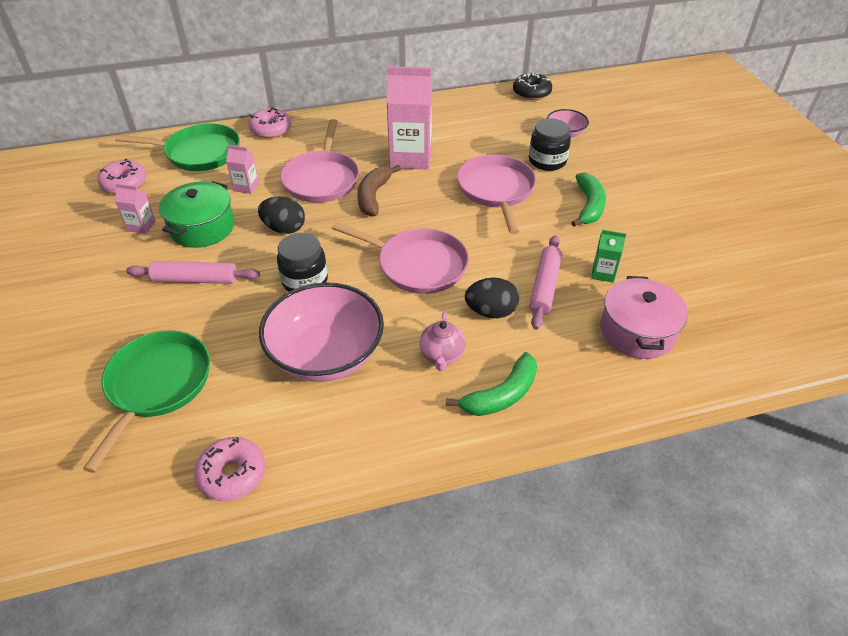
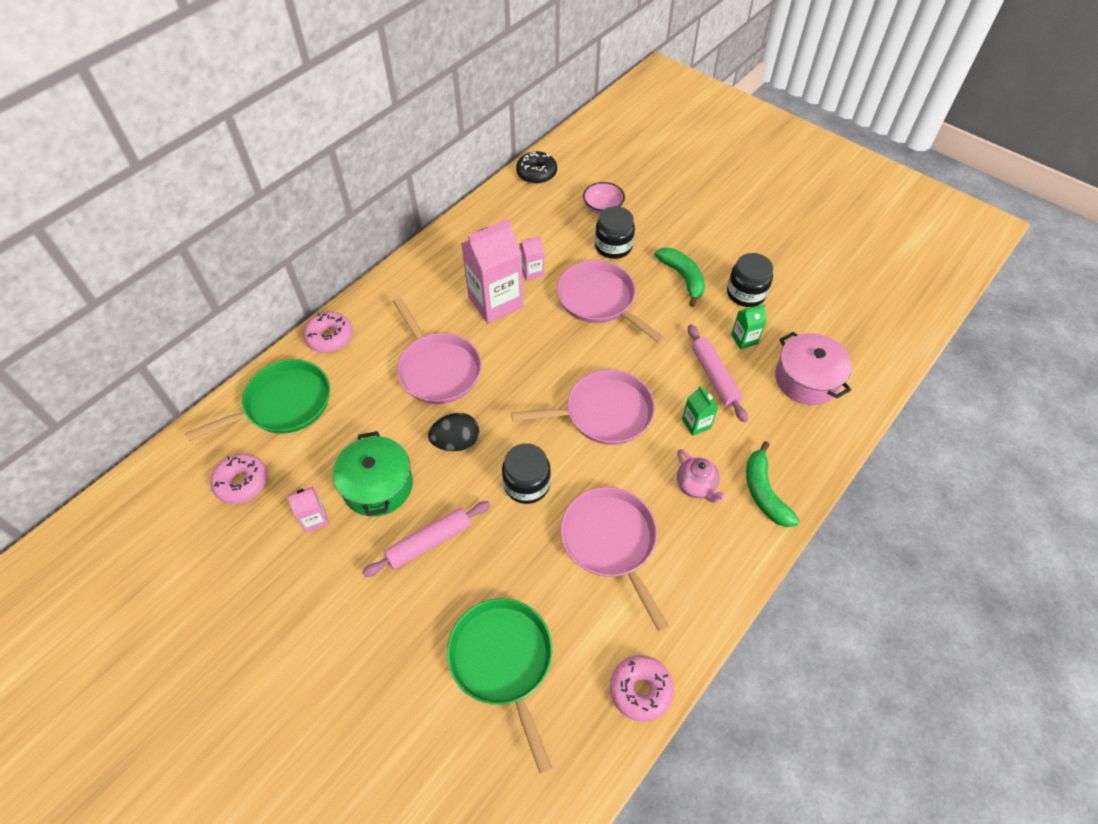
camera: 35 degrees left, 10 degrees up
(246, 187) = (374, 417): pink carton -> pink carton (532, 272)
(326, 355) = (611, 542): pink bowl -> pink pan
(373, 196) = (502, 362): brown banana -> none
(491, 312) = (696, 424): black egg -> green carton
(501, 395) = (764, 492): green banana -> green banana turned 150 degrees clockwise
(640, 241) = (746, 293): none -> black jar

